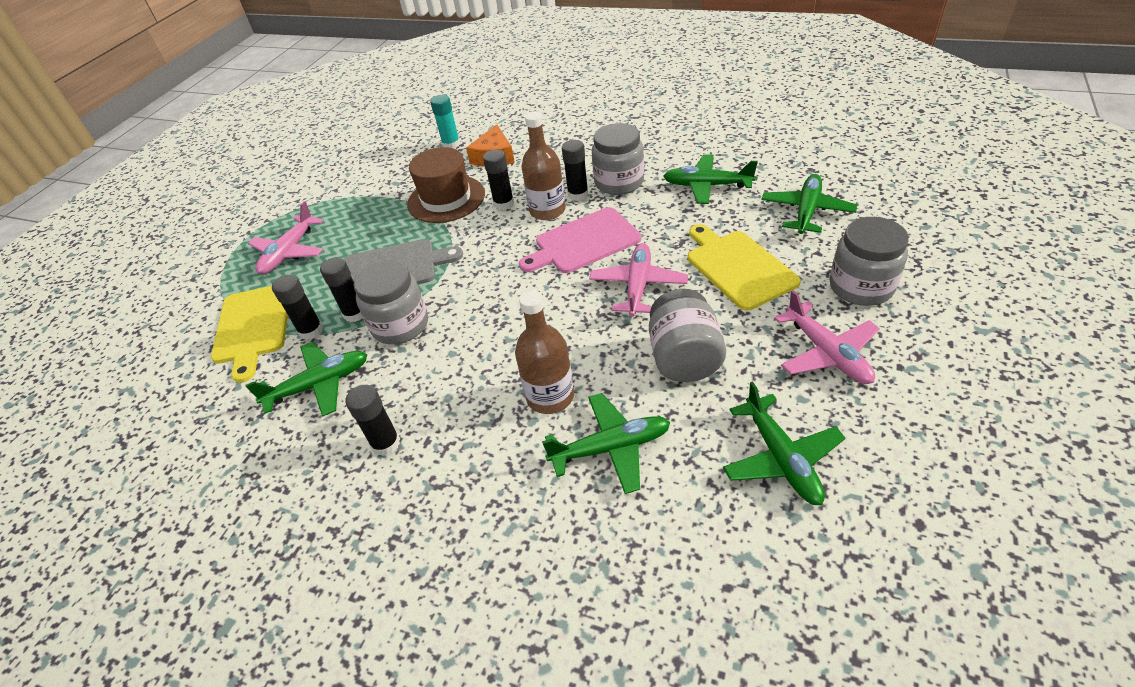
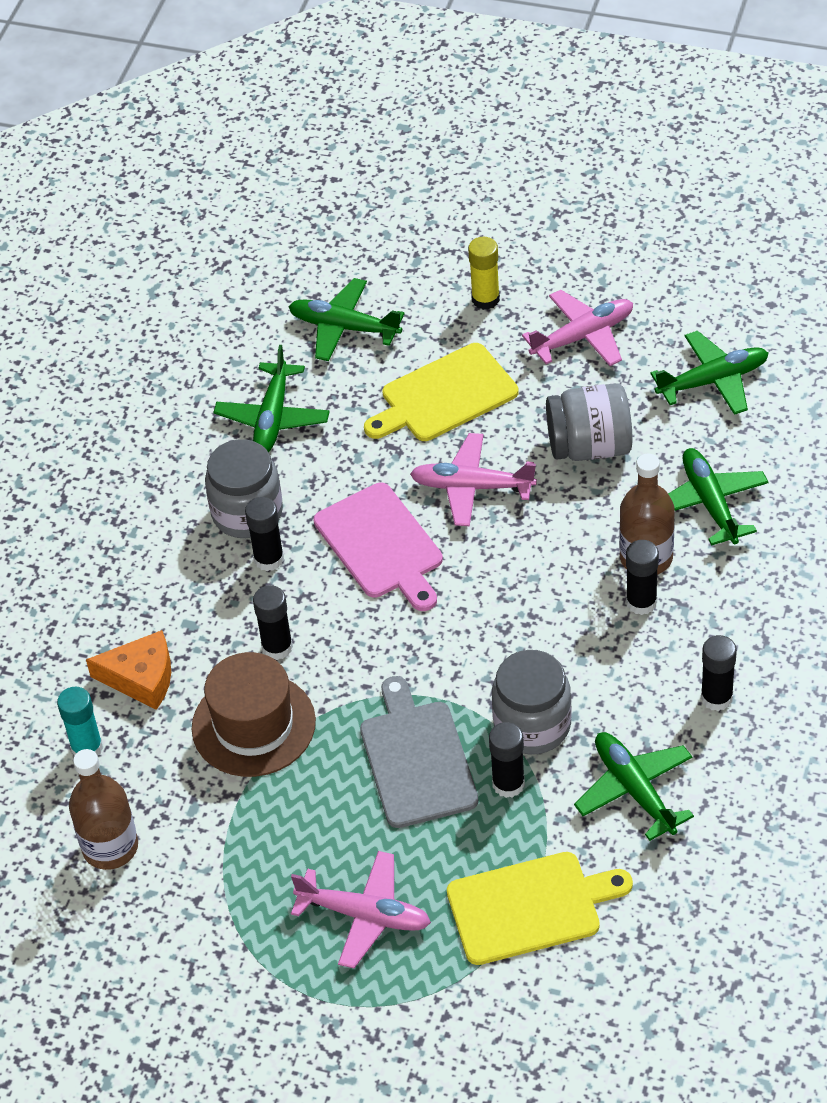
camera: 95 degrees left, 5 degrees up
(311, 330) = (540, 829): black glue stick -> black glue stick (641, 602)
(547, 210) = (303, 591): brown bottle -> brown bottle (110, 847)
(861, 287) = (485, 299): grey jar -> yellow glue stick

